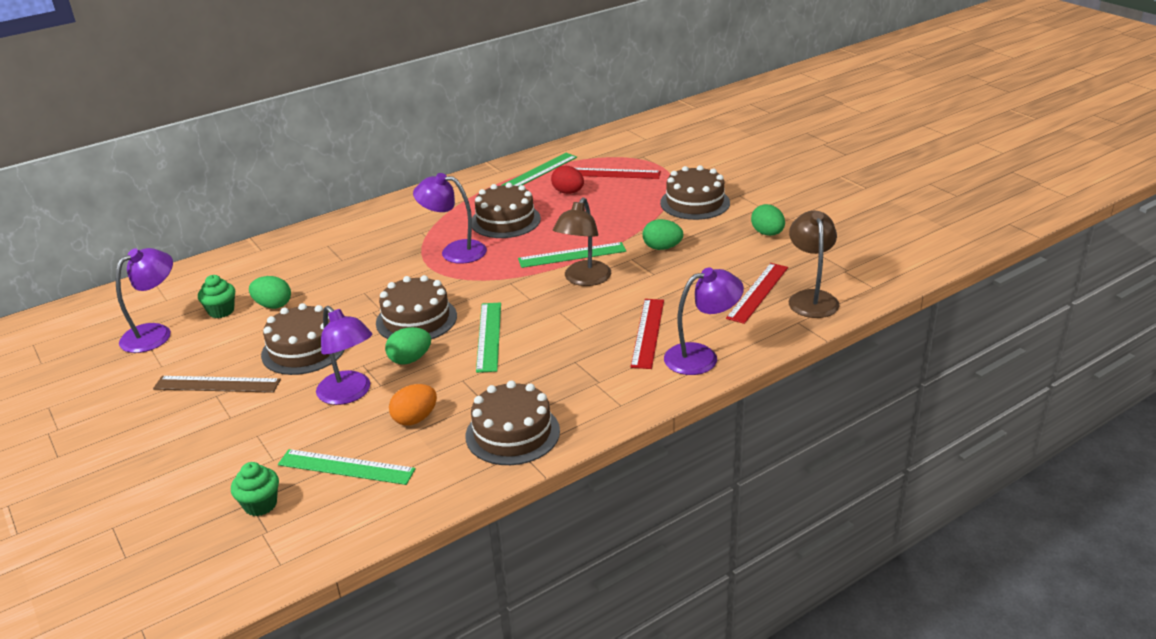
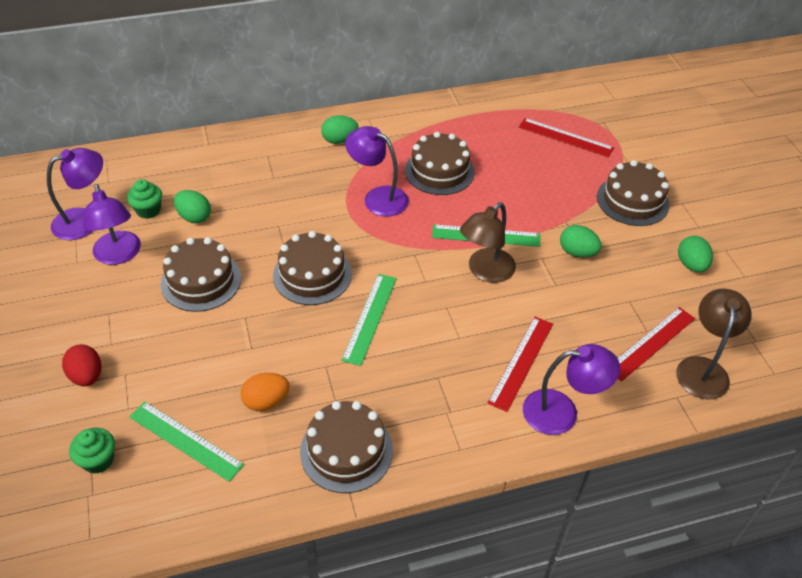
camera: 15 degrees right, 15 degrees up
(217, 384) = (113, 300): brown ruler -> none
(349, 394) = (220, 350): purple lamp -> purple lamp (119, 255)
(410, 359) = (288, 324): green egg -> green egg (340, 140)
(539, 171) = (495, 114): green ruler -> none
(568, 192) = (512, 151): red egg -> red egg (87, 376)

